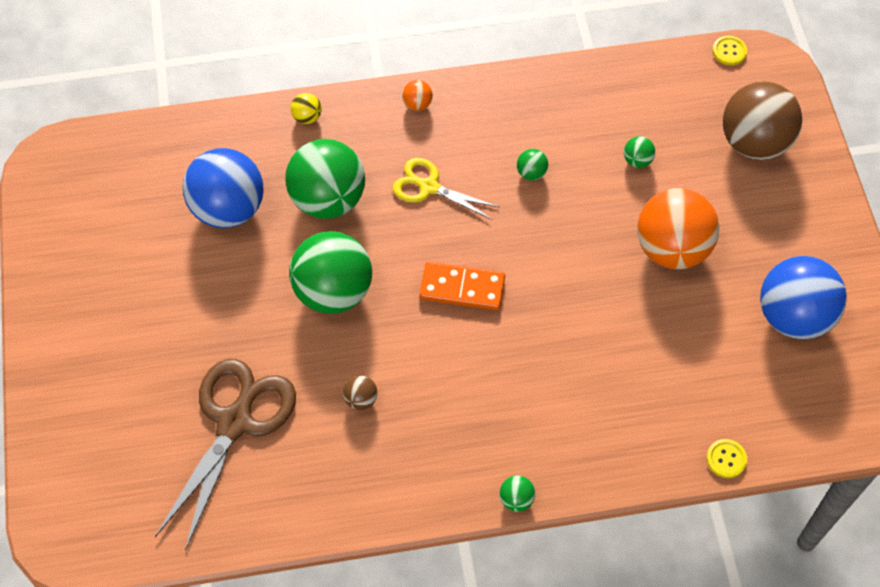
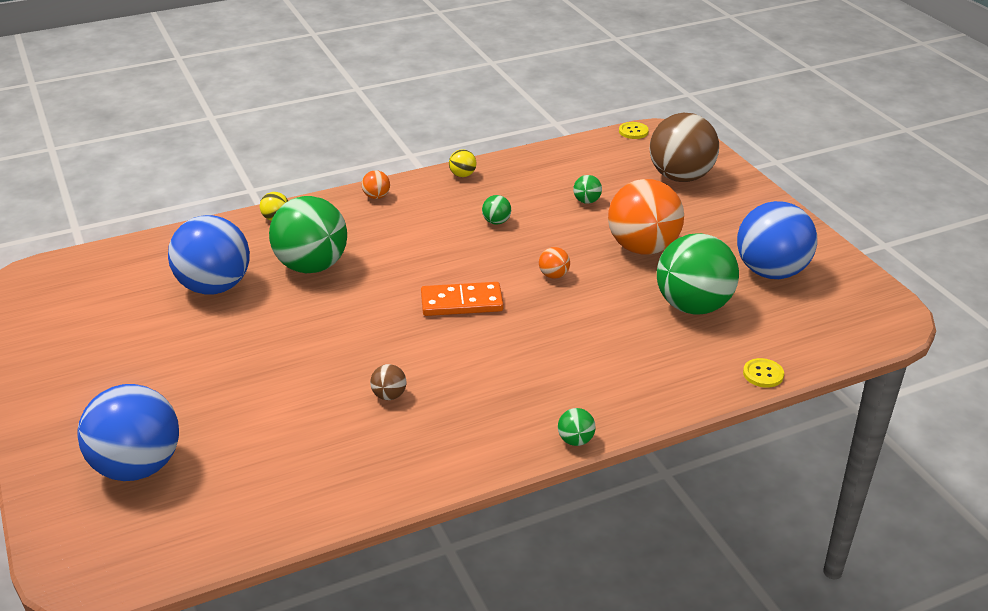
camera: 15 degrees left, 25 degrees down
(123, 433) = (137, 467): none -> blue ball
(234, 422) = (260, 436): brown scissors -> none
(333, 292) = (336, 325): green ball -> green ball (693, 306)
(429, 187) = (406, 244): yellow scissors -> none
(517, 88) = (462, 175): none -> yellow ball
(566, 269) = (553, 275): none -> orange ball

